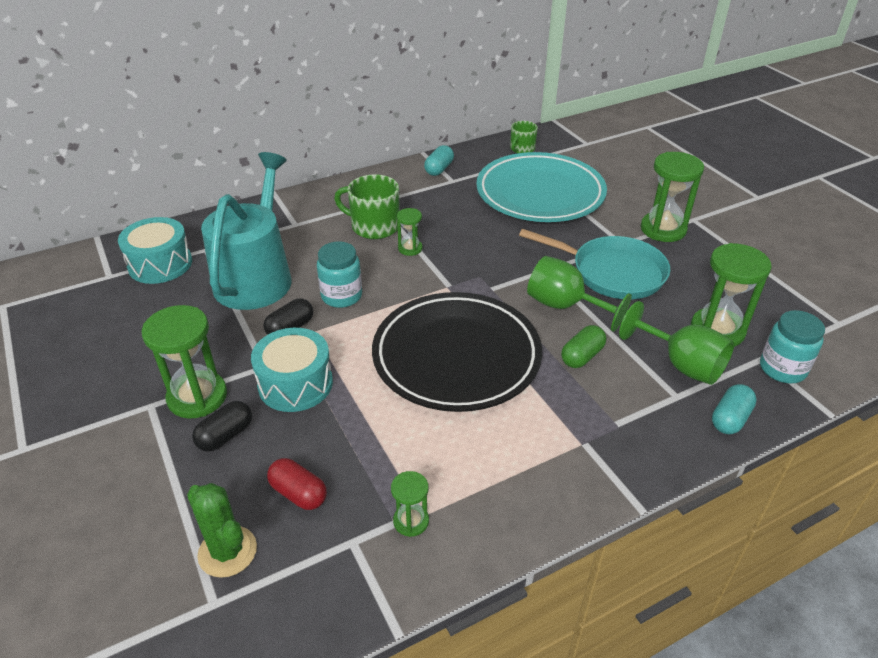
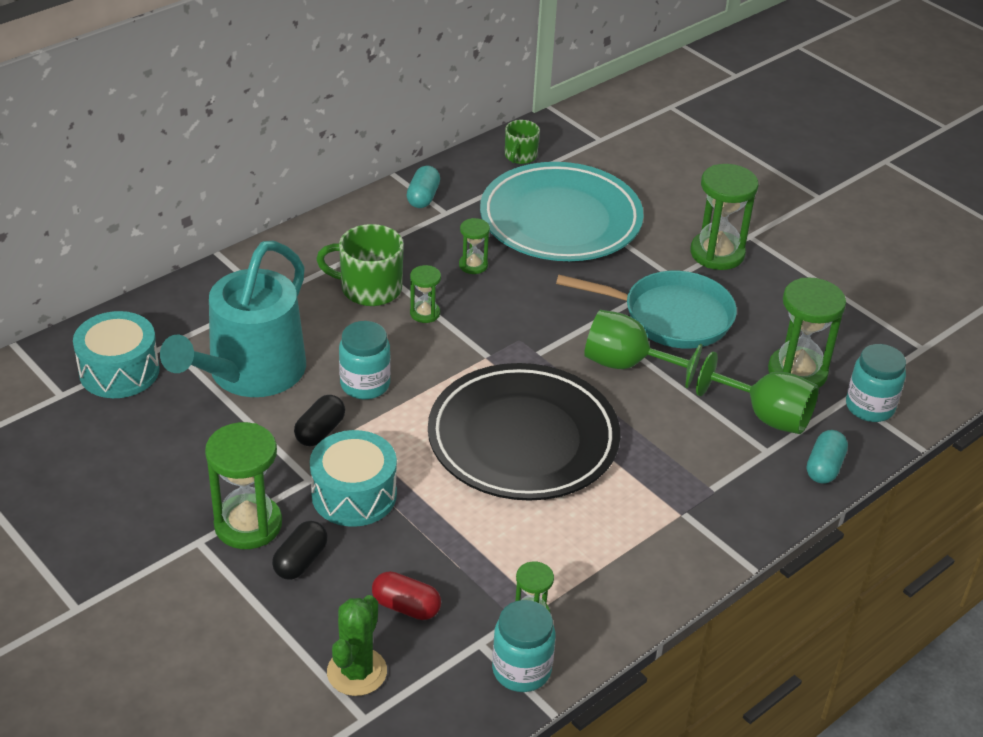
camera: 15 degrees left, 0 degrees up
(227, 551) = (357, 672): green cactus -> green cactus turned 75 degrees clockwise
(256, 277) = (250, 373): turquoise watering can -> turquoise watering can turned 150 degrees counterclockwise
(382, 578) = (521, 670): none -> turquoise jar
(460, 218) = (473, 265): none -> green hourglass
(582, 356) = (659, 421): green capsule -> none

